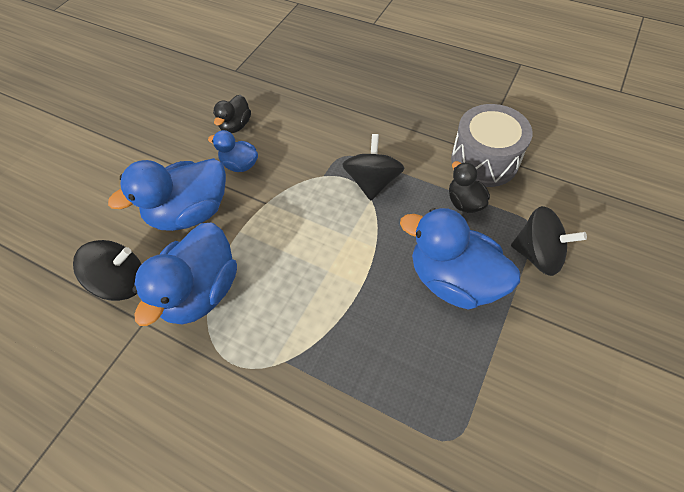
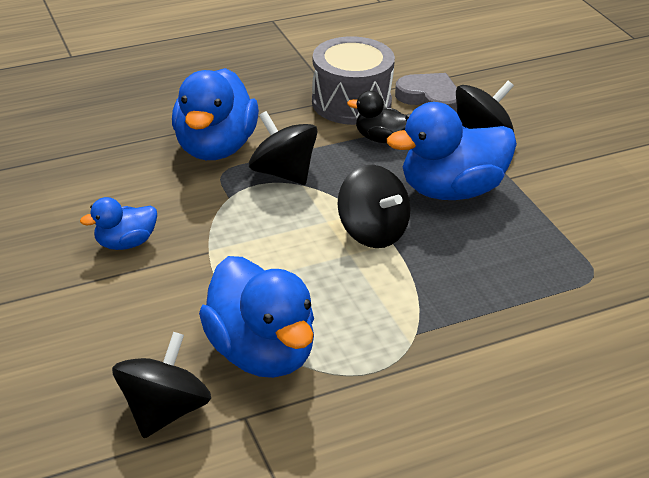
camera: 55 degrees left, 20 degrees down
(190, 212) = (139, 312): blue duck -> blue duck (215, 147)
(236, 126) = (60, 218): black duck -> none
(362, 267) = (372, 232): none -> black spinning top
(544, 195) = (429, 98): none -> grey heart

